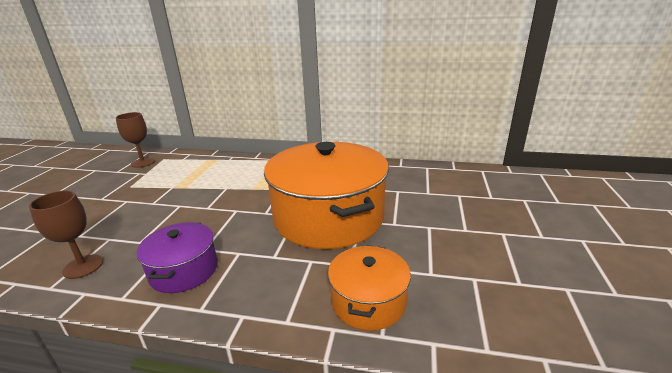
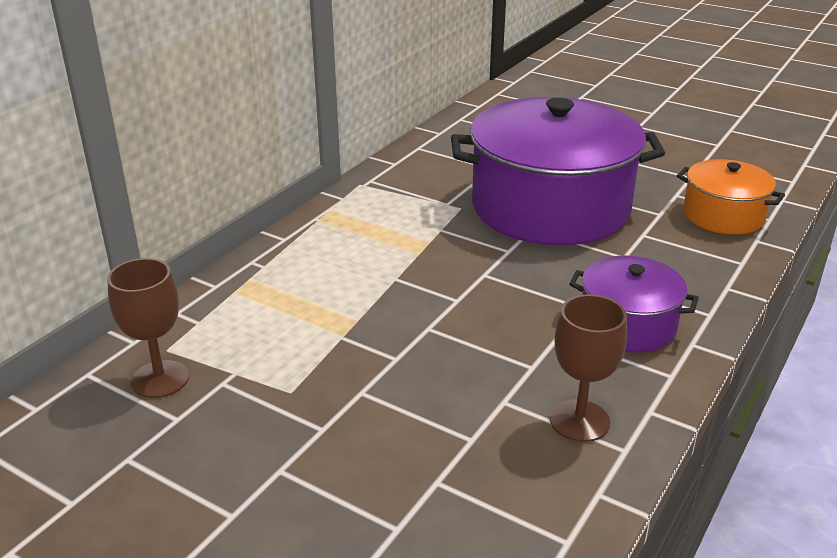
camera: 70 degrees left, 5 degrees up
(328, 217) = (550, 207): orange pot -> purple pot

